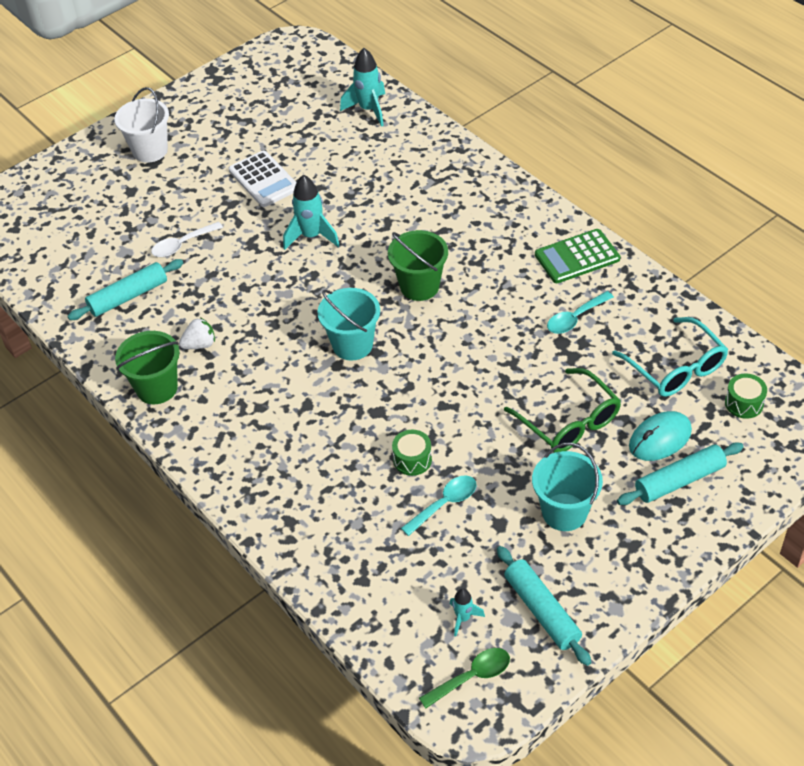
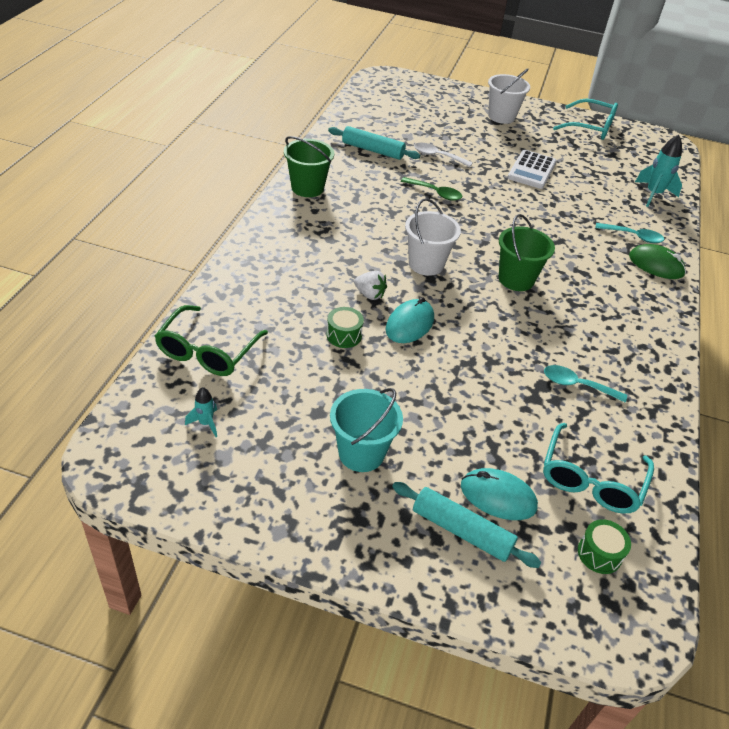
camera: 50 degrees right, 5 degrees down
(200, 344) = (360, 193): white strawberry -> white strawberry (369, 294)
(226, 89) = (591, 127): none -> turquoise glasses
(311, 236) = (505, 209): turquoise rocket -> none
(352, 345) = (426, 264): turquoise bucket -> white bucket
(429, 400) = (409, 324): none -> turquoise mouse
(444, 504) = (314, 370): turquoise spoon -> turquoise spoon (633, 236)
(466, 172) = (656, 265): none -> green mouse
(472, 677) = (148, 450): green spoon -> green spoon (435, 193)
(542, 610) = (244, 475): turquoise rolling pin -> none
(569, 422) = (461, 421): green glasses -> green glasses (207, 351)
(577, 257) = (644, 363): green calculator -> none

